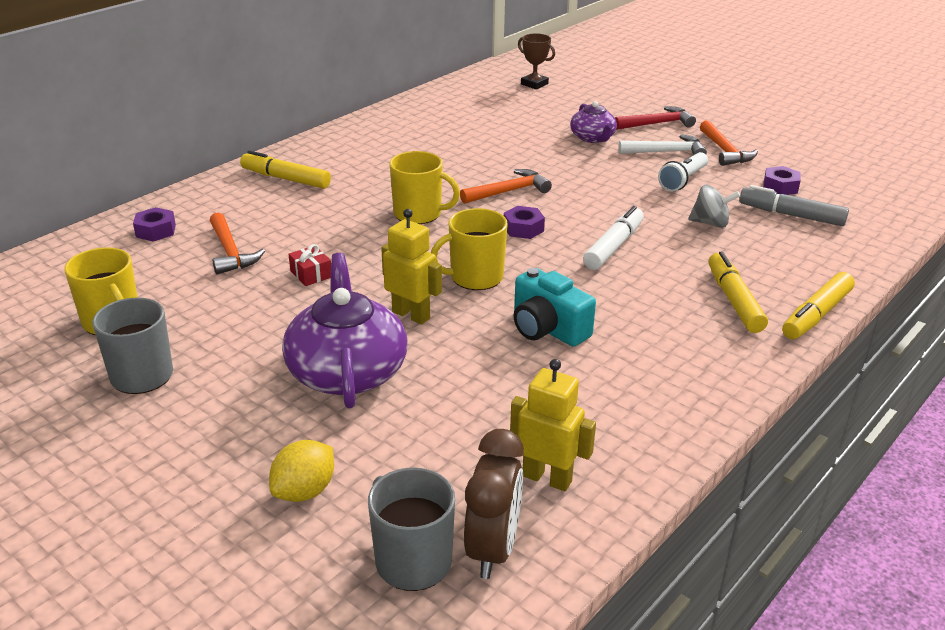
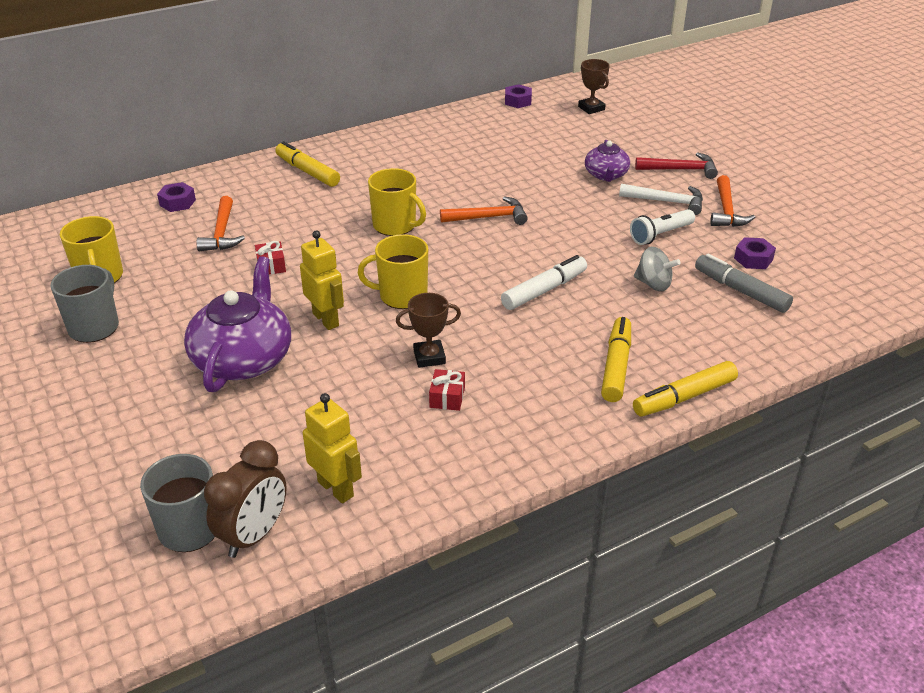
camera: 20 degrees right, 5 degrees up
(304, 491) = (149, 451): yellow lemon -> none
(523, 229) = (476, 257): purple nut -> purple nut (518, 101)
(547, 329) = (429, 357): turquoise camera -> brown trophy
(594, 363) = (447, 397): none -> red gift

